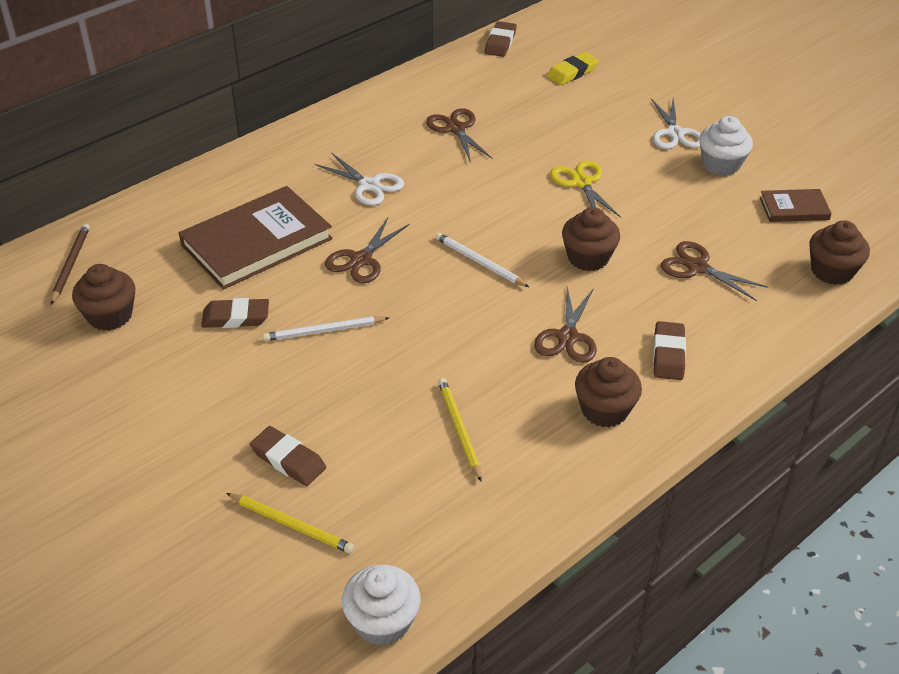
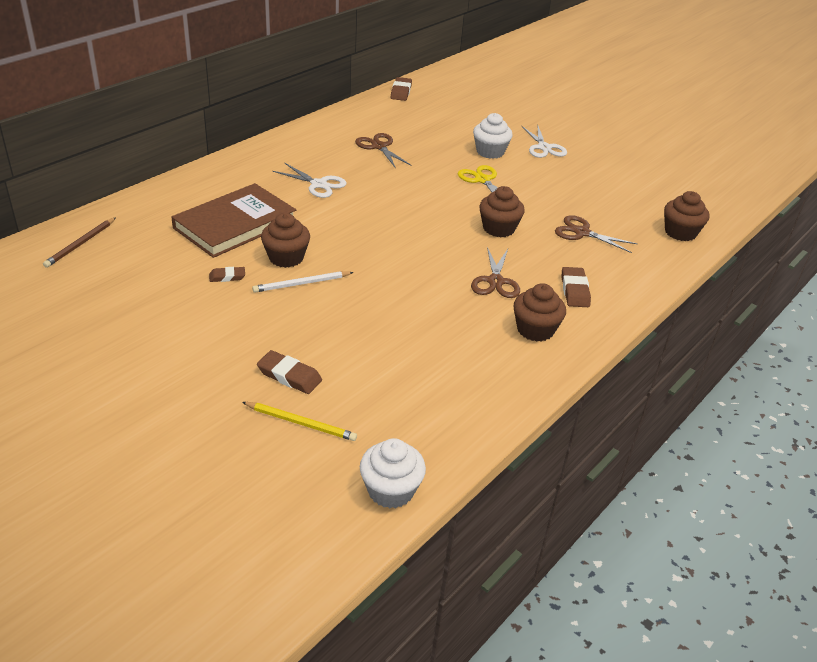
camera: 10 degrees left, 5 degrees down
(70, 265) = (81, 244): brown pencil -> brown pencil turned 150 degrees counterclockwise
(110, 316) = (120, 279): brown cupcake -> brown cupcake (286, 257)
(236, 317) = (227, 277): brown eraser -> brown eraser, size x0.64
(361, 260) = (322, 234): brown scissors -> none
(459, 429) = (424, 348): yellow pencil -> none
(479, 262) = (416, 234): white pencil -> none
(572, 72) = (459, 110): yellow eraser -> none
(721, 164) = (582, 167): white cupcake -> white cupcake (490, 152)
(794, 208) = (642, 193): brown book -> none

